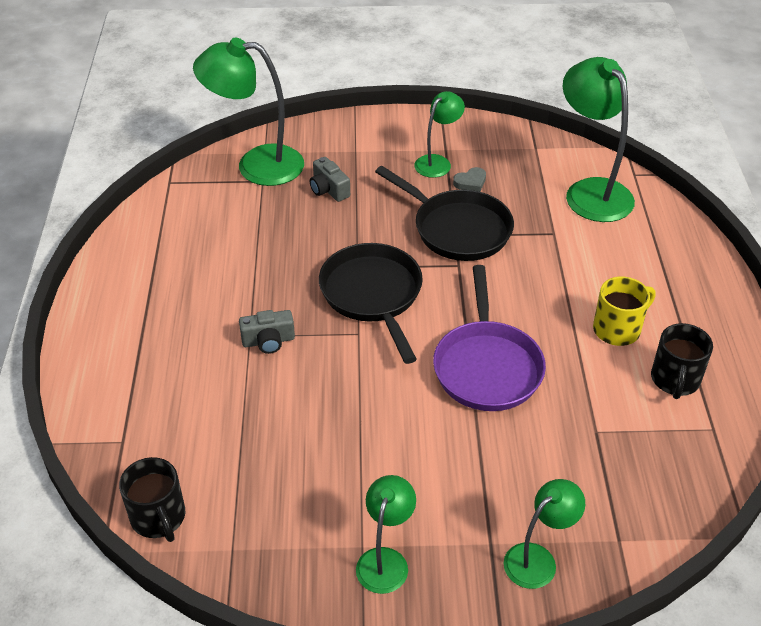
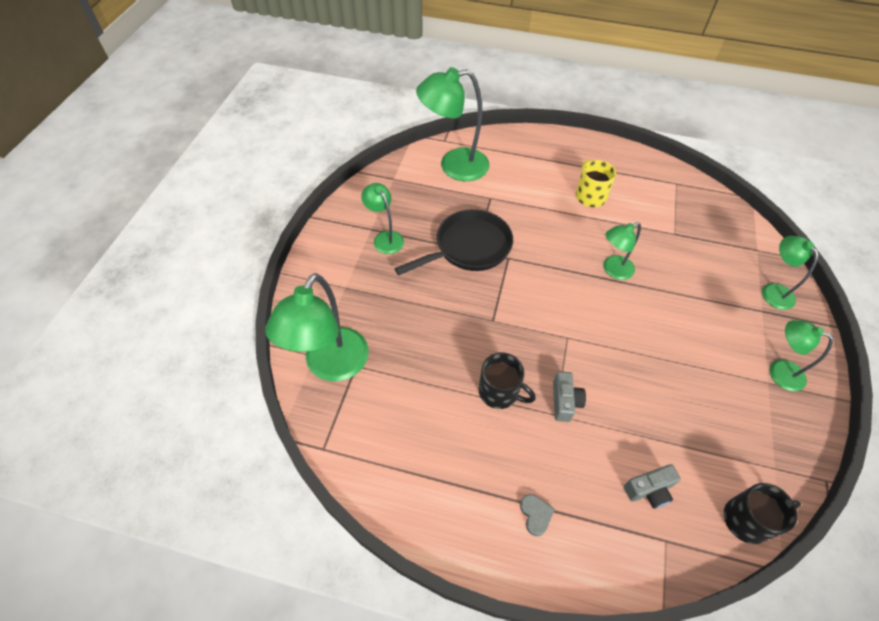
camera: 75 degrees left, 10 degrees up
(328, 189) = (389, 318): grey camera -> grey camera (649, 490)
(373, 295) = (528, 318): black pan -> none
(470, 182) = (418, 225): grey heart -> grey heart (535, 515)
(487, 366) = (613, 270): purple pan -> green lamp
(675, 380) = (637, 185): black mug -> black mug (500, 392)

